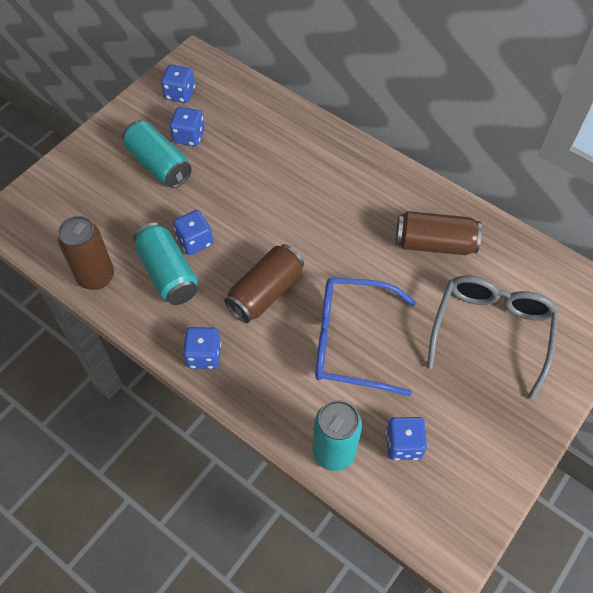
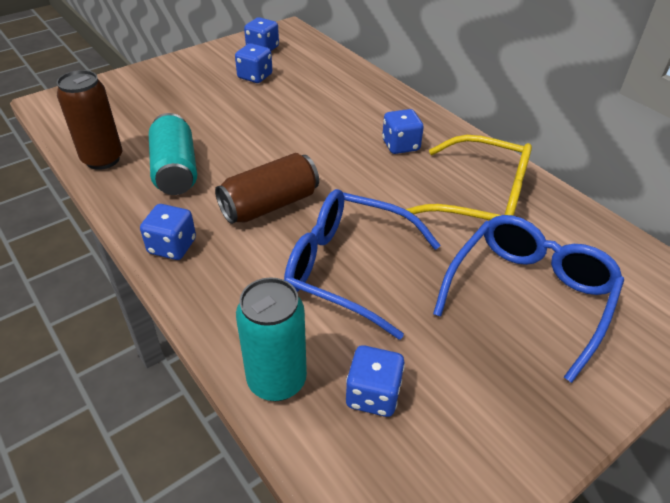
camera: 15 degrees right, 15 degrees down
(159, 165) = (215, 90): turquoise can -> none
(195, 241) = (217, 150): blue dice -> blue dice (400, 145)
(434, 243) = (480, 199): brown can -> yellow glasses
(491, 331) = (529, 295): grey glasses -> blue glasses

